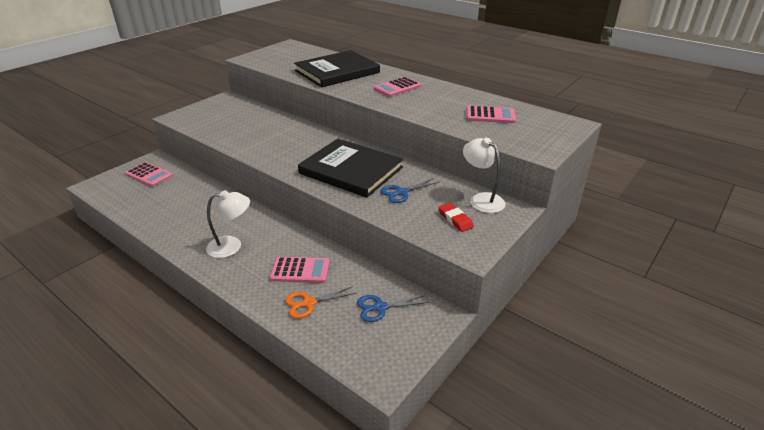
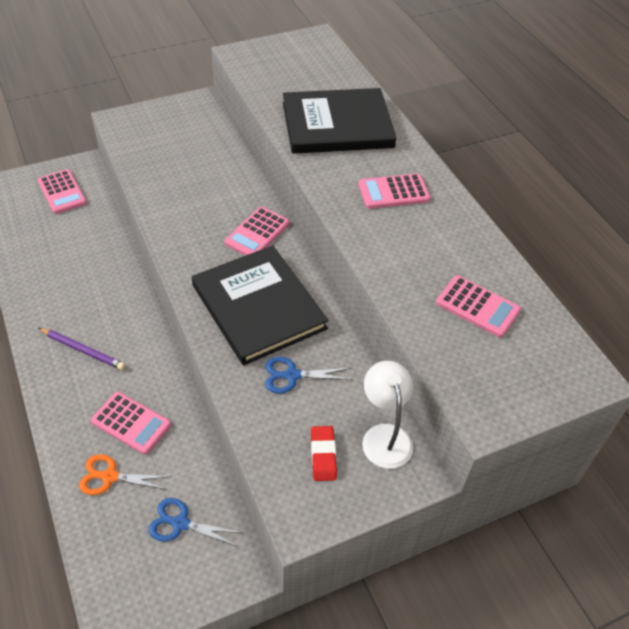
camera: 25 degrees right, 15 degrees up
(232, 246) = (82, 350): white lamp -> purple pencil
(319, 141) = (257, 233): none -> pink calculator

